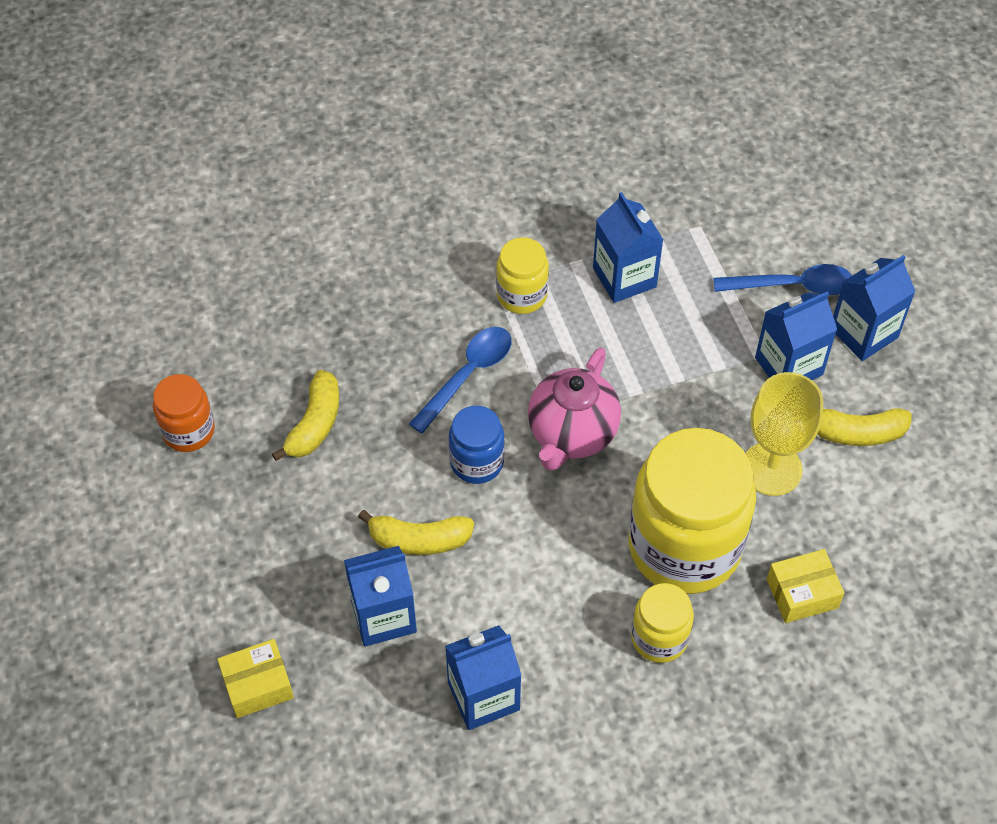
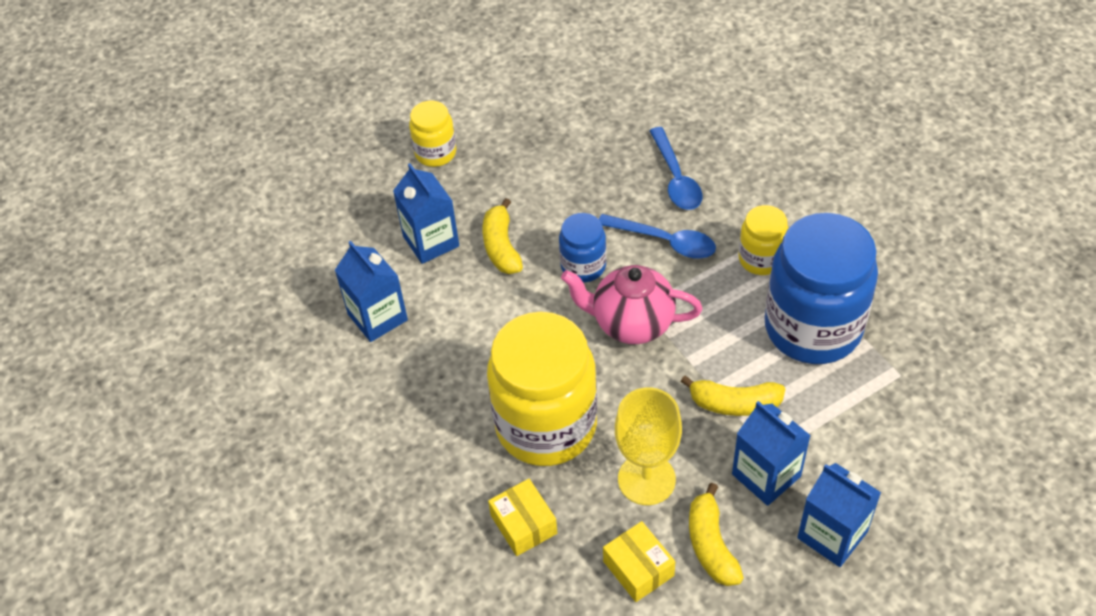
camera: 80 degrees right, 5 degrees down
(188, 431) = (554, 93): orange jar -> none
(257, 685) = (359, 185): yellow box -> yellow box (638, 568)
(315, 424) = (585, 160): yellow banana -> yellow banana (734, 404)
(624, 277) = (812, 328): blue carton -> blue jar
(659, 638) = (454, 423): yellow jar -> yellow jar (435, 153)
(793, 286) = (863, 464): blue spoon -> blue spoon (676, 178)

